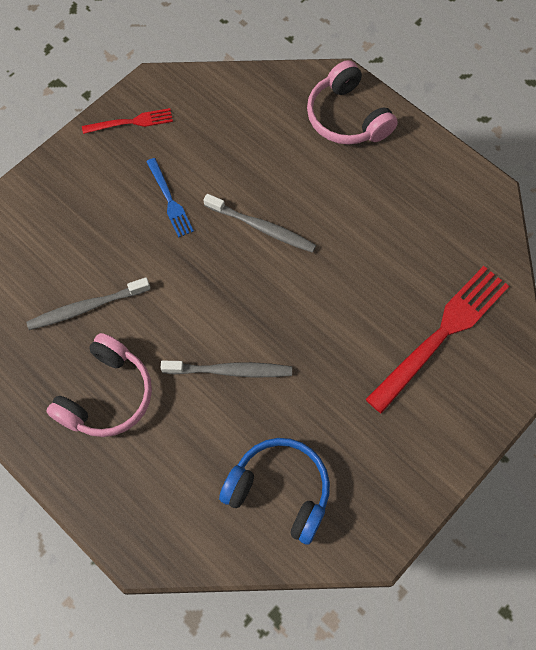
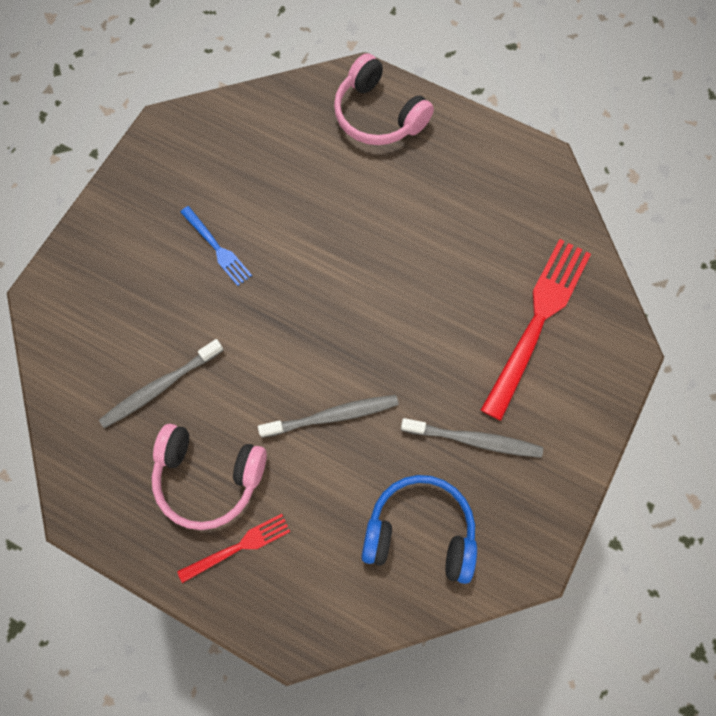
camera: 15 degrees left, 5 degrees up
(107, 395) = (209, 477): pink headphones -> pink headphones turned 90 degrees clockwise
(132, 122) = (152, 172): red fork -> red fork (239, 546)
(262, 228) = (323, 254): grey toothbrush -> grey toothbrush (474, 440)

